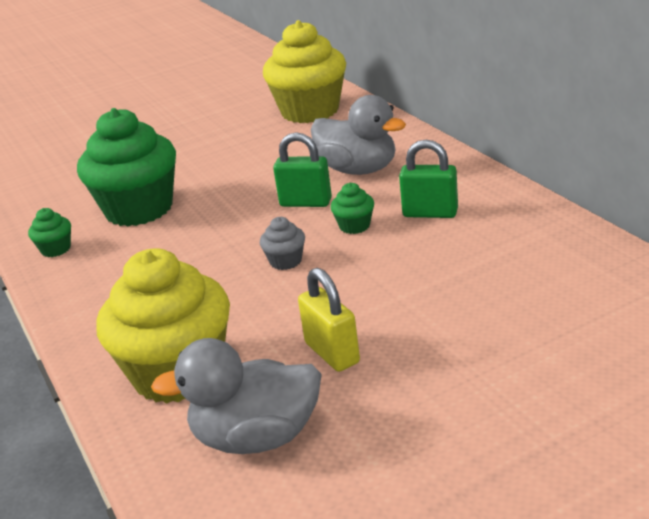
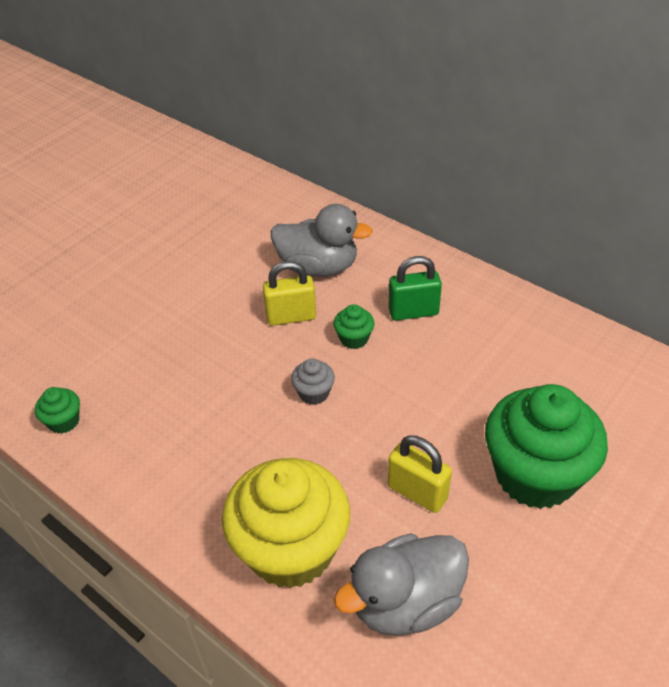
camera: 25 degrees left, 15 degrees up
(139, 209) = (123, 352): green cupcake -> green cupcake (535, 475)
(305, 202) = (291, 317): green padlock -> yellow padlock
(310, 111) = (227, 196): yellow cupcake -> none

